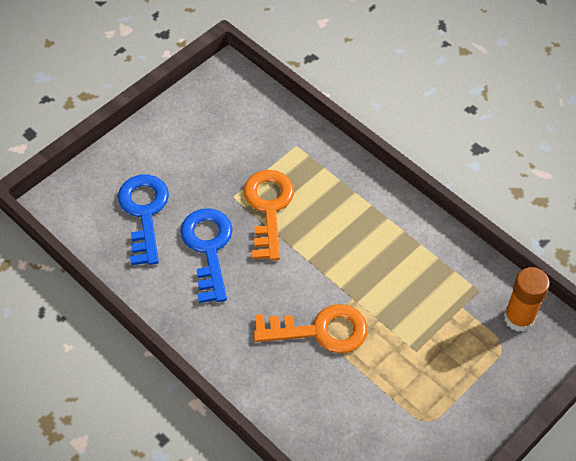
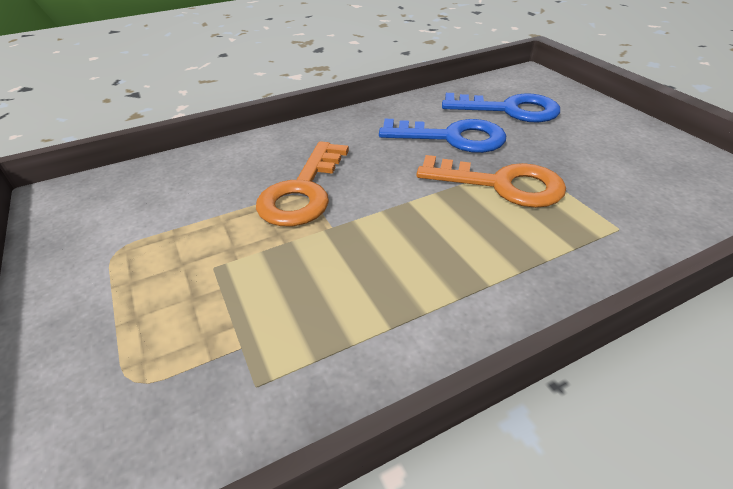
camera: 110 degrees right, 15 degrees down
(519, 318) = (156, 434): orange glue stick -> none

